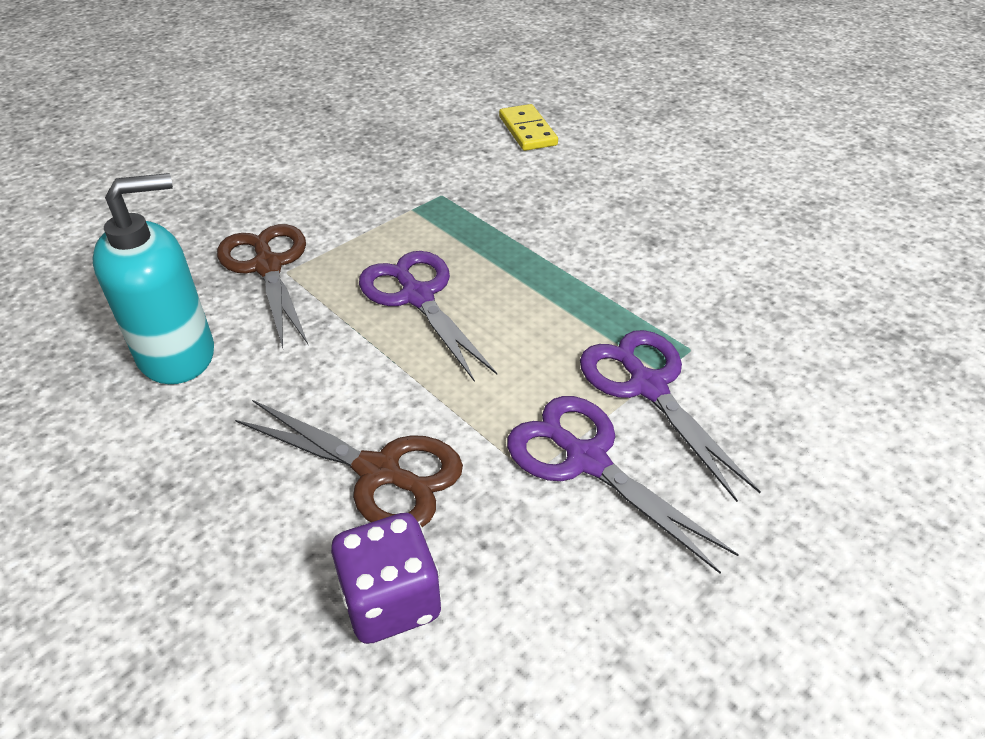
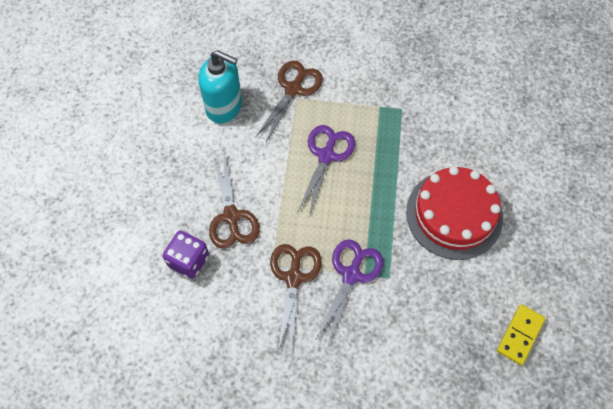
camera: 50 degrees right, 20 degrees up
(527, 131) = (492, 102): yellow domino -> yellow domino (520, 335)
(586, 459) = (294, 278): purple scissors -> brown scissors
(650, 237) = (454, 214): none -> red cake

